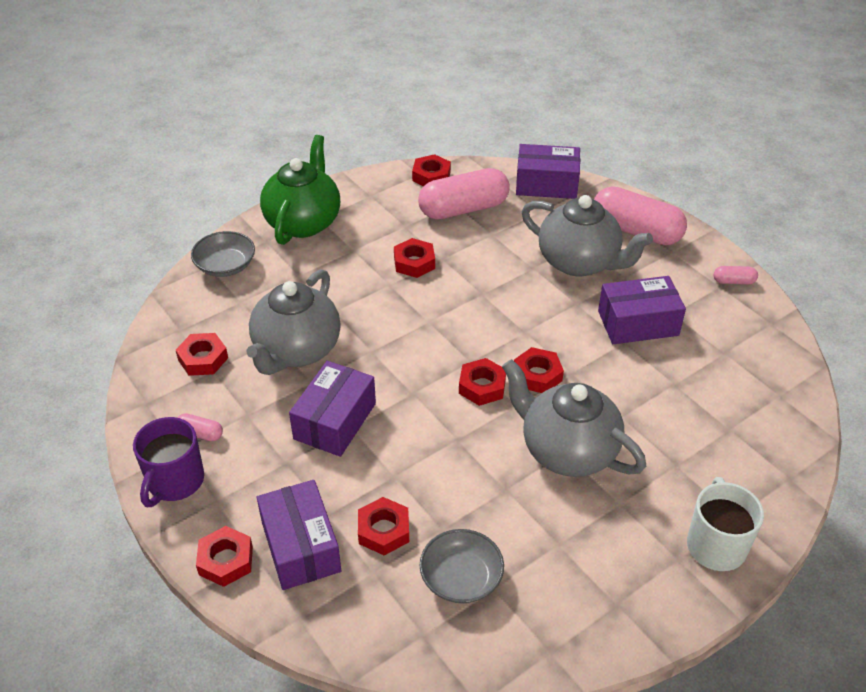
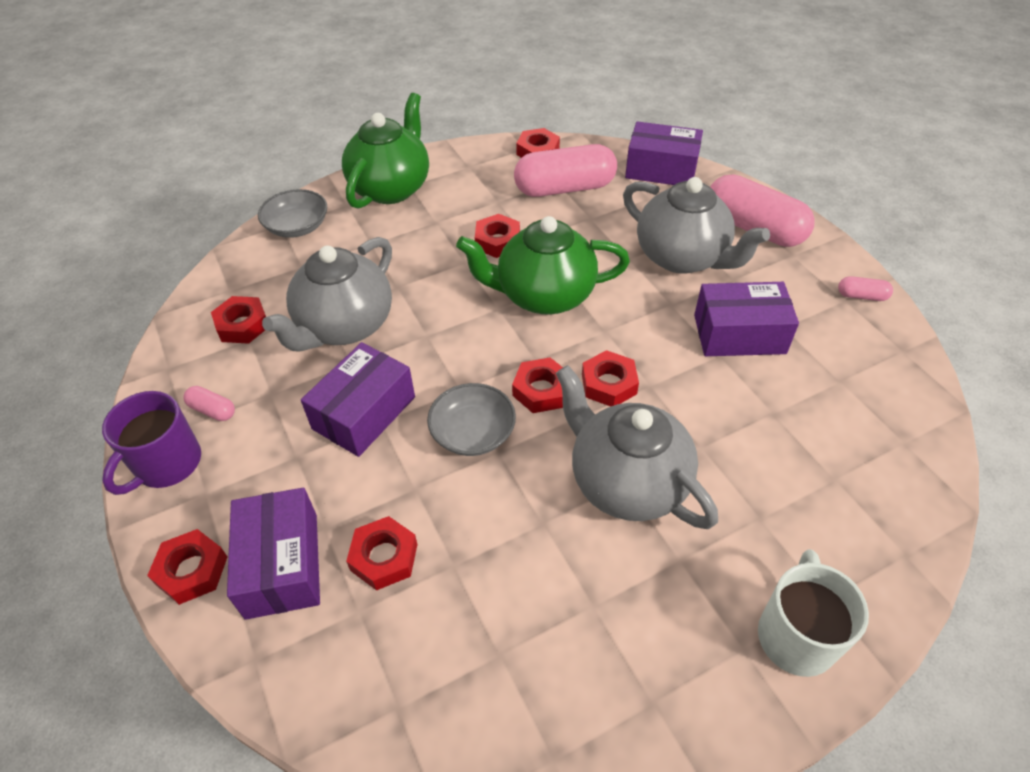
camera: 10 degrees right, 5 degrees up
(461, 578) = (462, 635): grey bowl -> grey bowl (473, 432)
(466, 307) = (544, 295): none -> green teapot

